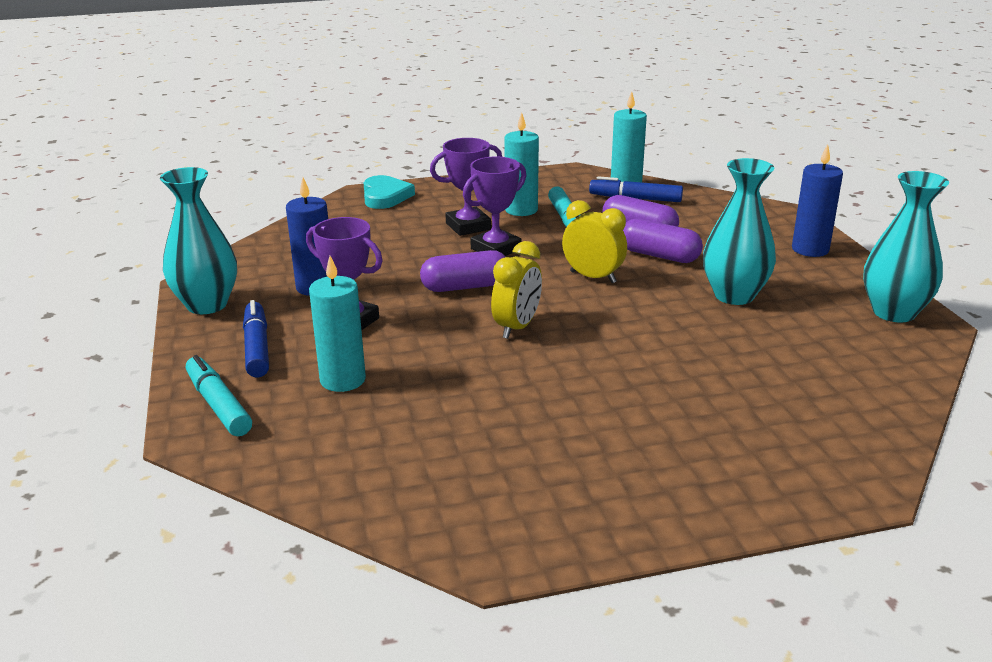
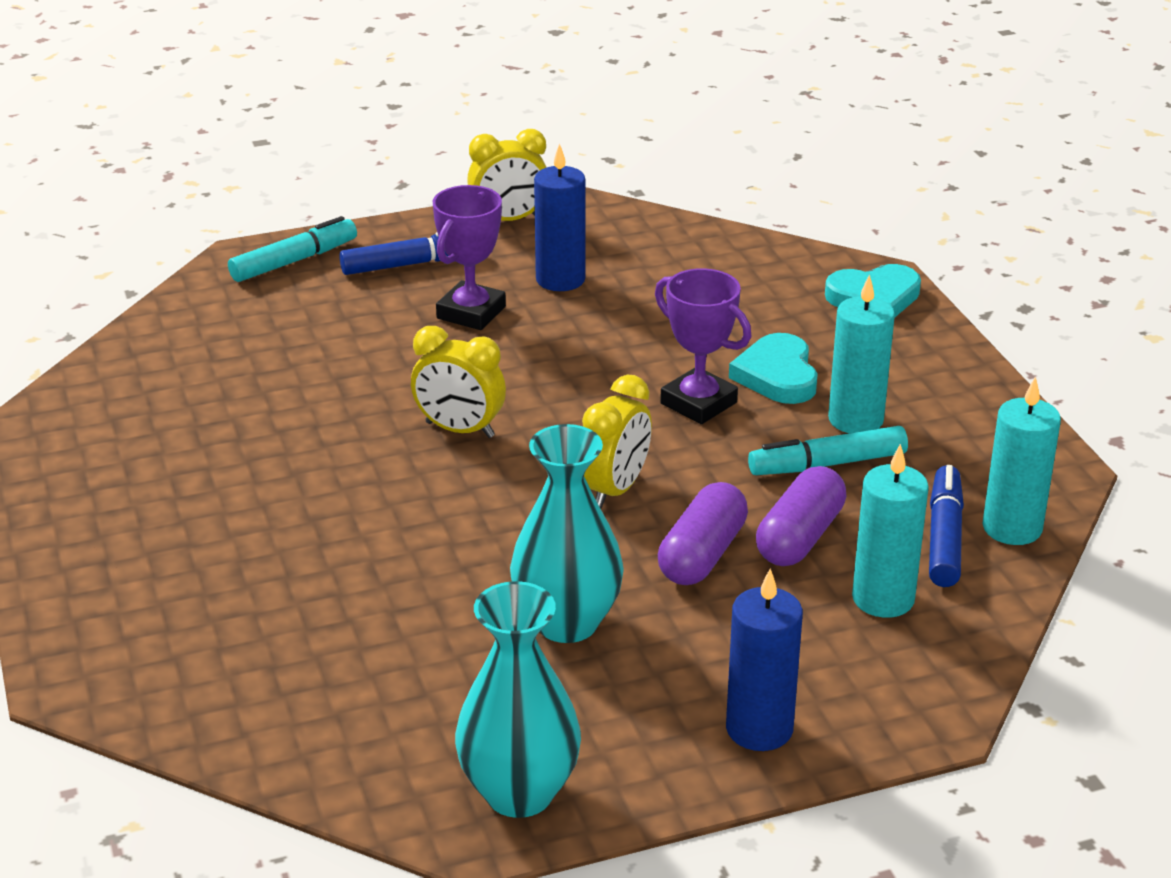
camera: 85 degrees right, 5 degrees up
(207, 305) = (509, 220): turquoise vase -> yellow clock
(343, 380) = (337, 323): turquoise candle -> turquoise candle (883, 599)
(465, 287) = (572, 385): purple capsule -> none
(468, 226) = (777, 375): purple trophy -> turquoise heart

